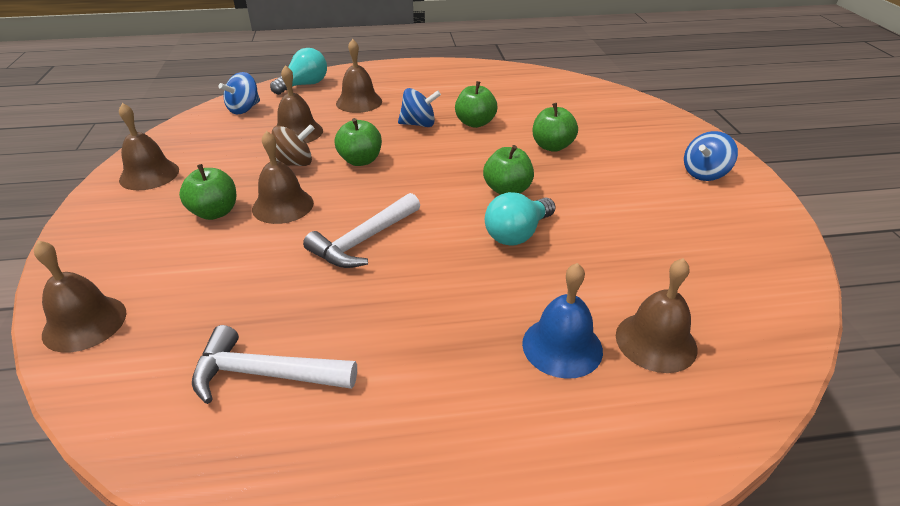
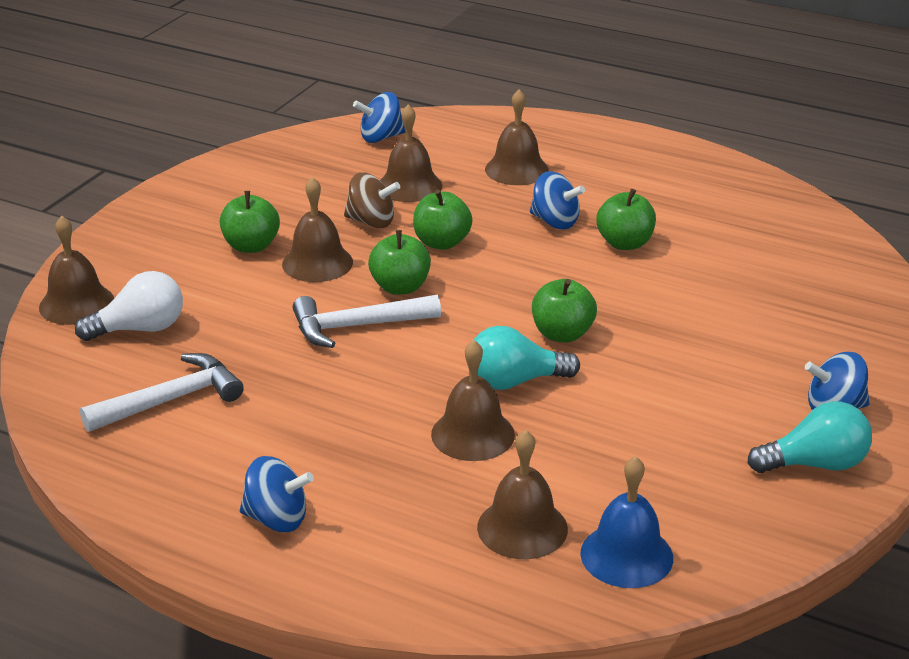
camera: 35 degrees right, 5 degrees down
(149, 174) = (226, 184): brown bell -> brown bell (472, 434)
(173, 320) = (140, 329): none -> white light bulb
(265, 374) = (171, 400): white hammer -> white hammer turned 105 degrees clockwise
(304, 85) = (477, 126): turquoise light bulb -> turquoise light bulb (815, 464)
(477, 442) = (277, 519): none -> blue spinning top
(552, 146) = (683, 305): green apple -> green apple (400, 287)
(562, 346) = (430, 491): blue bell -> blue bell (626, 555)

